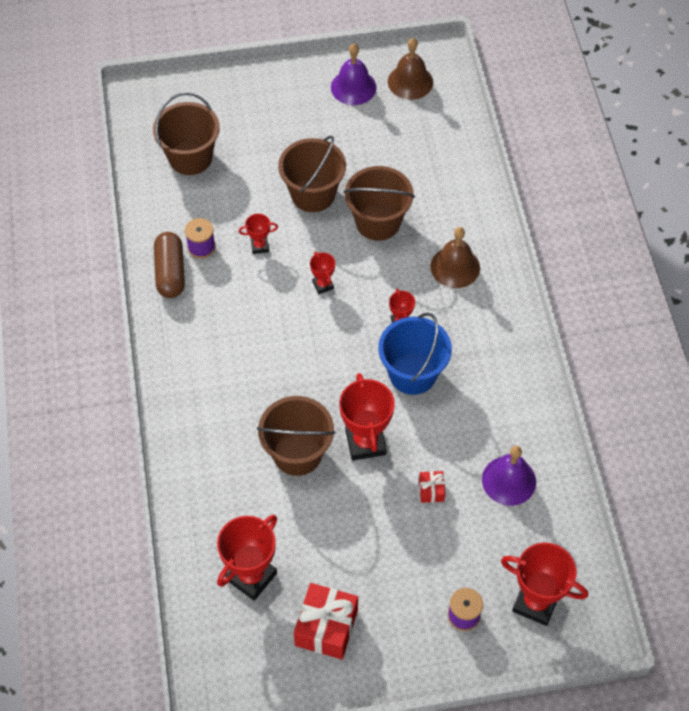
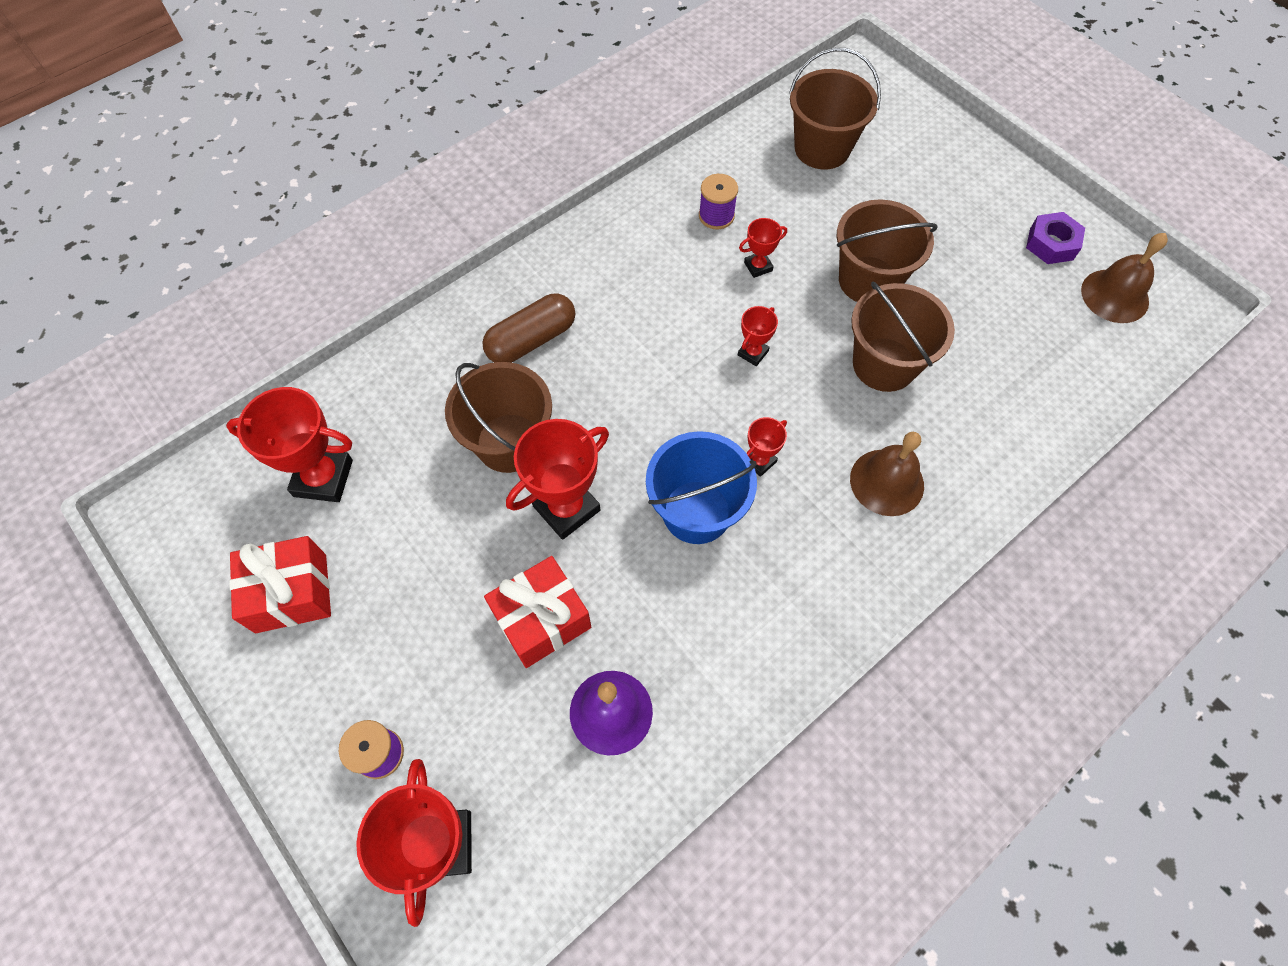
camera: 60 degrees right, 5 degrees up
(170, 272) = (664, 206): brown capsule -> brown capsule (531, 340)
(259, 246) = (758, 266): red trophy -> red trophy turned 75 degrees counterclockwise
(353, 87) = (1051, 244): purple bell -> purple nut
(431, 490) = (542, 619): red gift -> red gift, size x2.03

